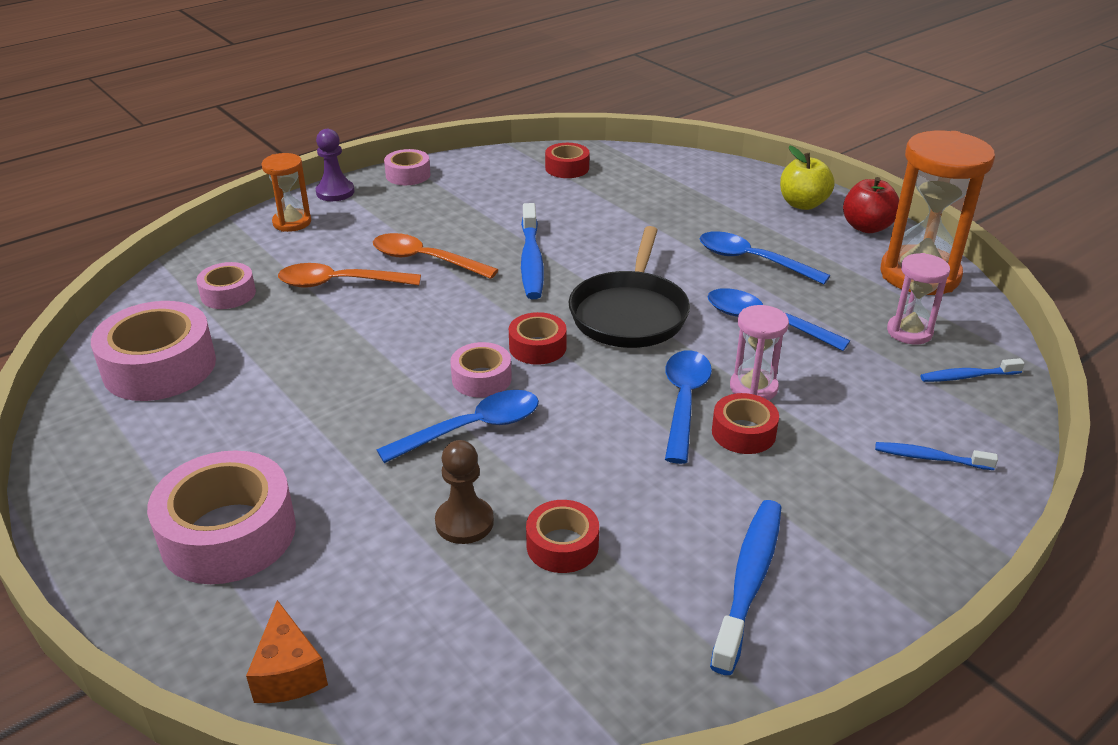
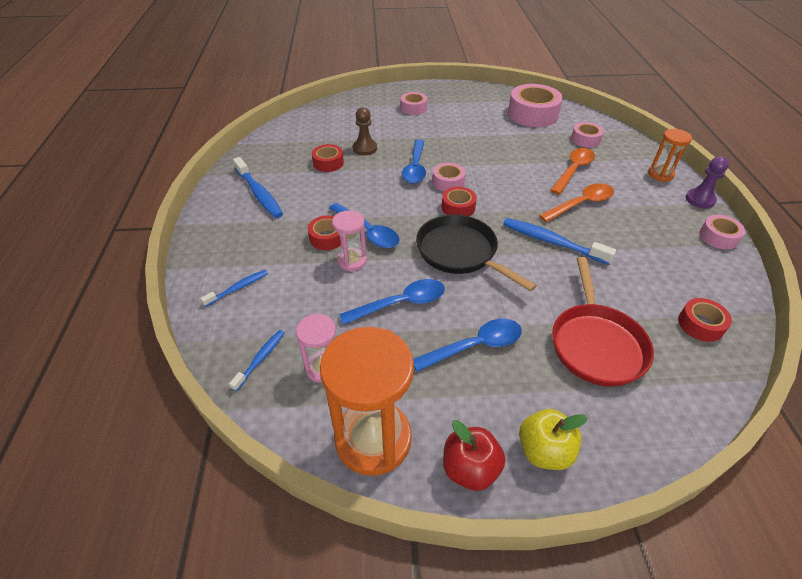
camera: 125 degrees right, 10 degrees up
(228, 533) = (413, 108): pink tape -> pink tape, size x0.54
(288, 673) = (343, 105): orange cheese -> none
(659, 206) = (596, 344): none -> red pan

